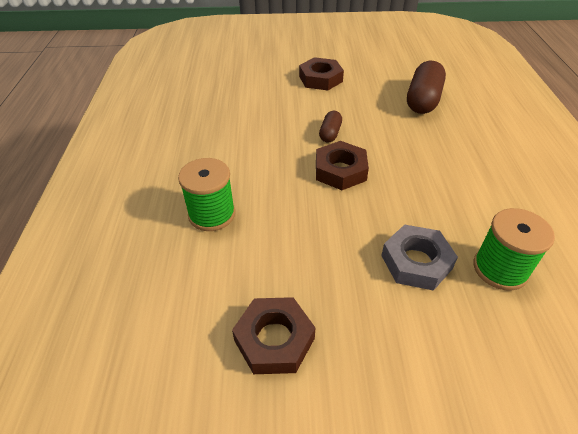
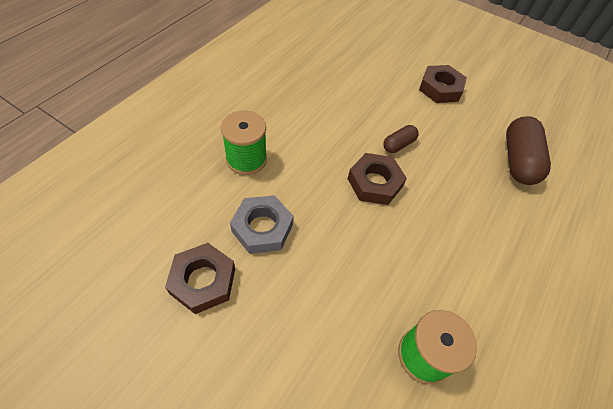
camera: 30 degrees right, 10 degrees up
(416, 262) = (359, 299): grey nut -> grey nut (262, 228)
(423, 100) = (518, 160): brown capsule -> brown capsule turned 45 degrees counterclockwise

